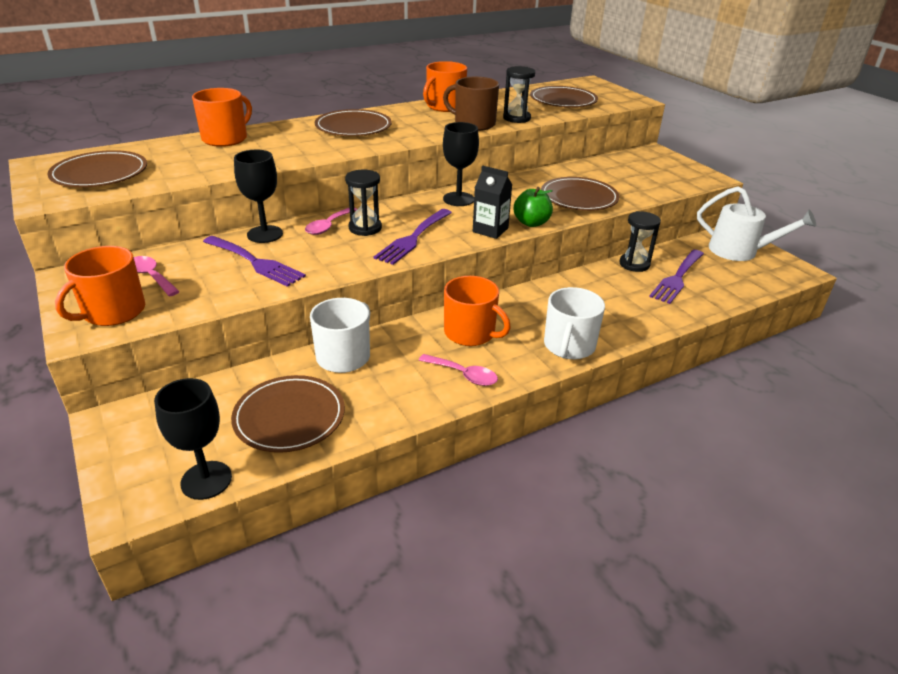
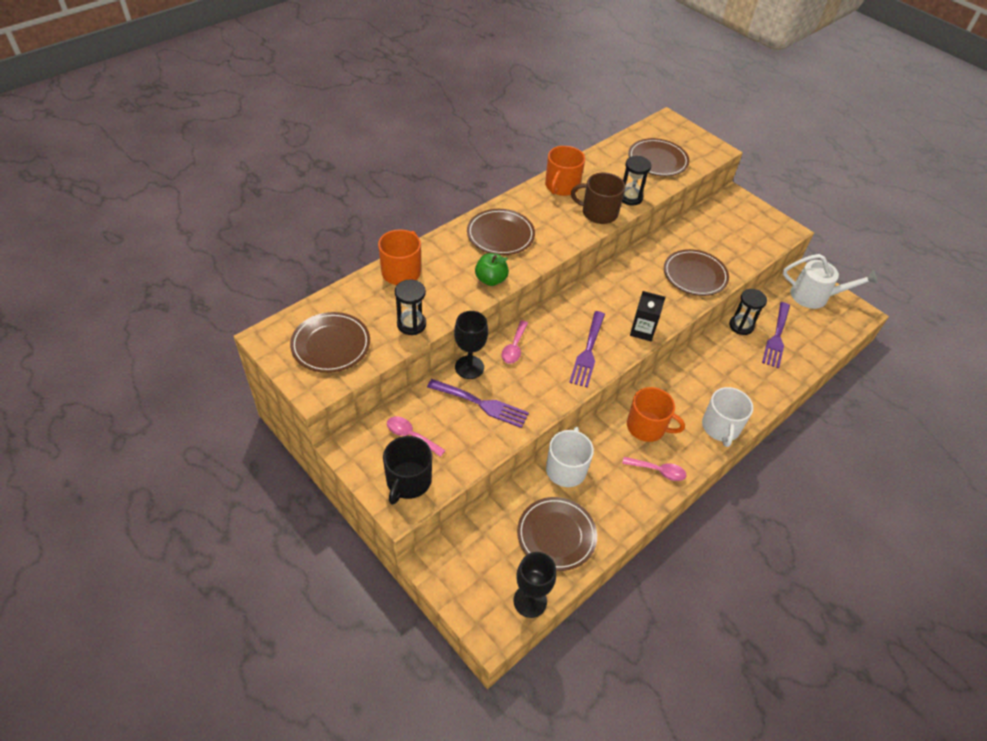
camera: 15 degrees left, 15 degrees up
(113, 312) = (408, 481): orange mug -> black mug
(365, 228) = (544, 345): black hourglass -> black hourglass (411, 324)
(458, 199) = (601, 293): black goblet -> none
(531, 223) = (670, 316): green apple -> green apple (491, 280)

